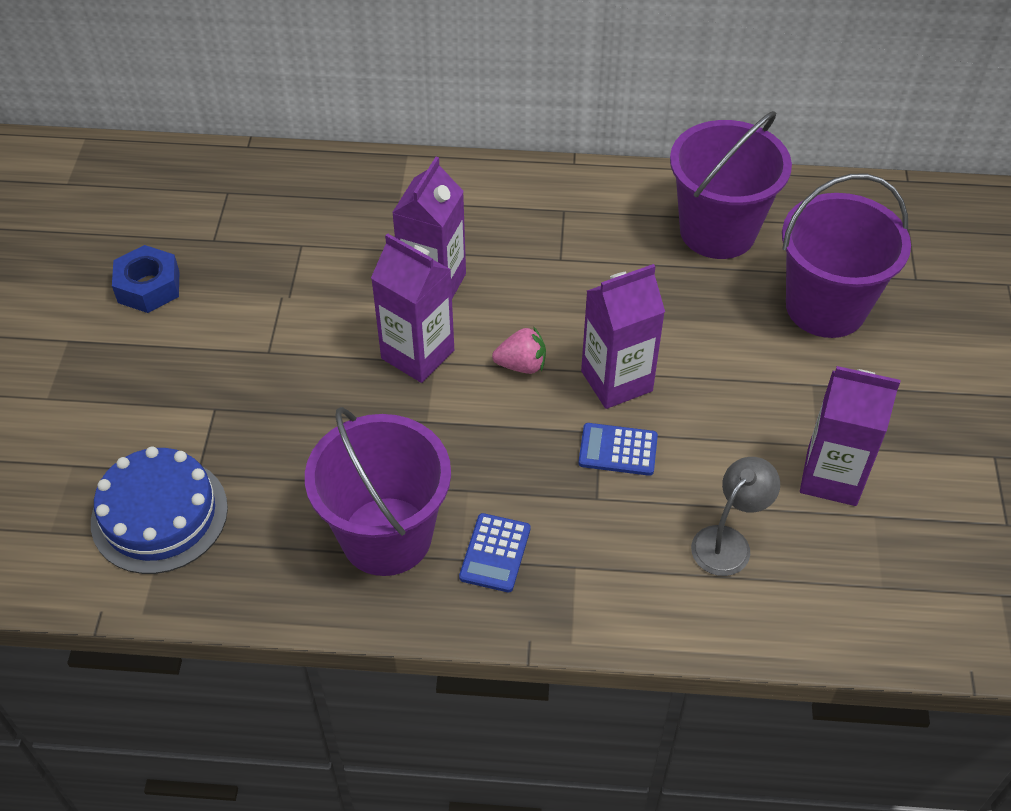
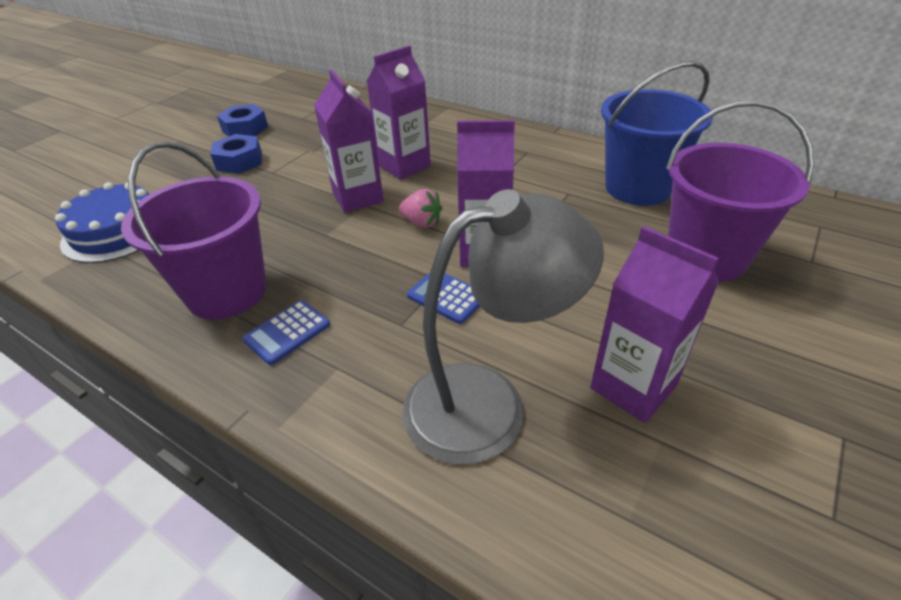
camera: 30 degrees right, 10 degrees down
(204, 349) = (239, 161): none -> blue nut
(717, 231) = (638, 188): purple bucket -> blue bucket
(728, 542) = (488, 403): grey lamp -> grey lamp, size x1.90

